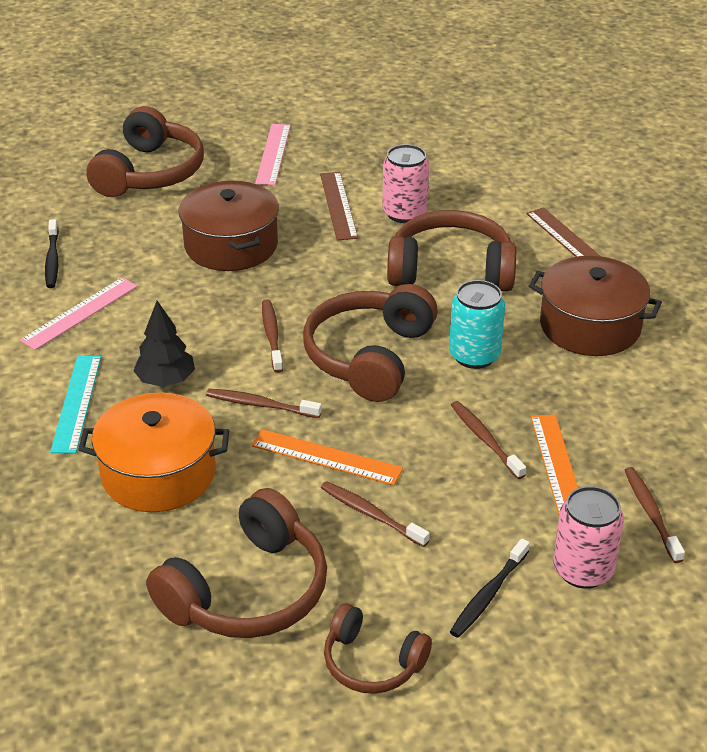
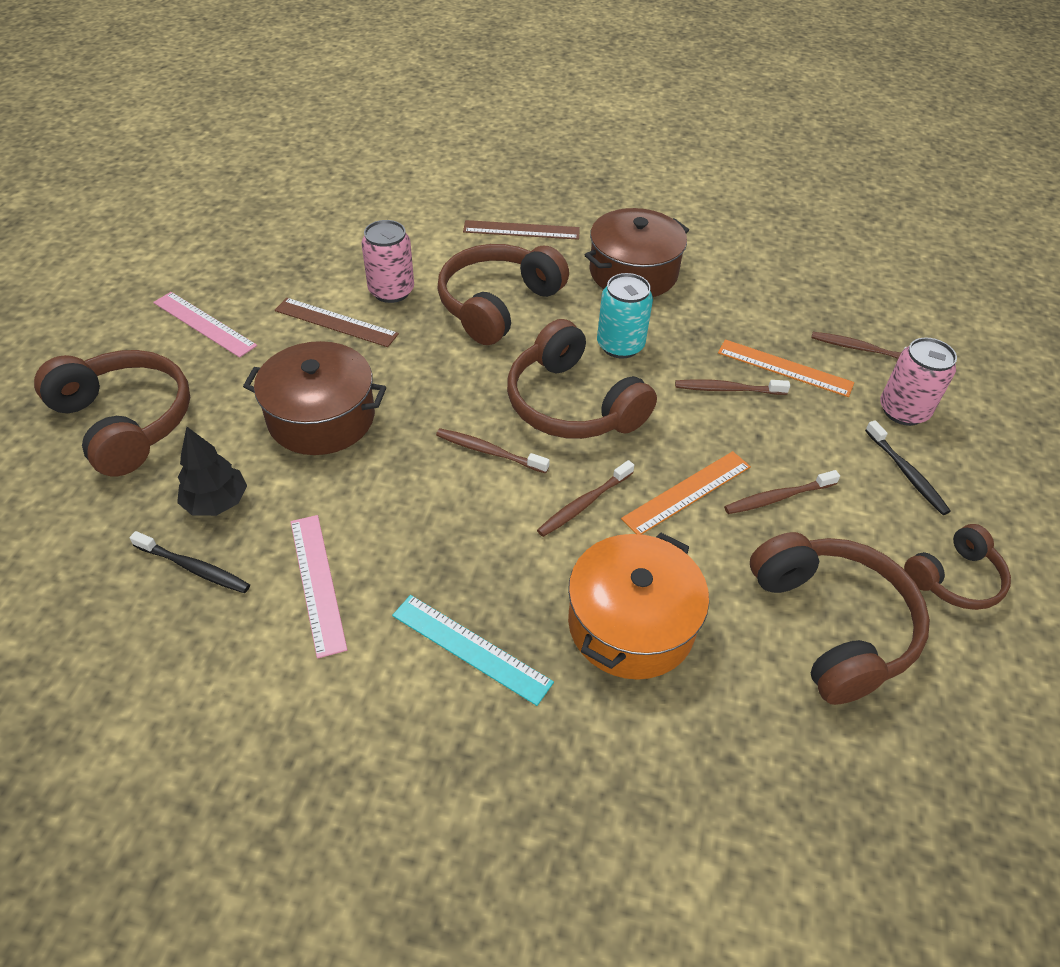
camera: 60 degrees left, 10 degrees up
(166, 380) = (493, 558): black tree -> black tree (216, 502)

